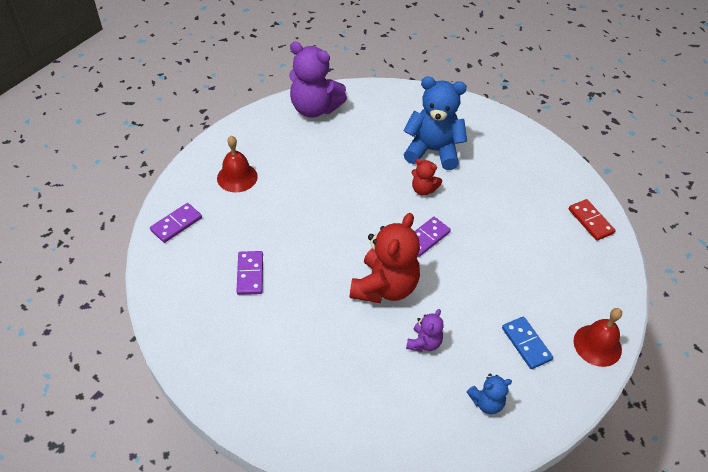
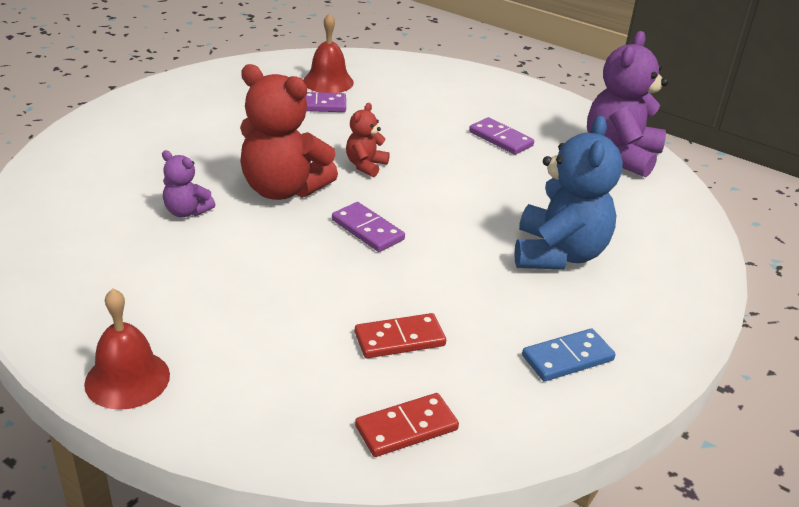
camera: 90 degrees right, 15 degrees down
(176, 224) = (392, 67): purple domino -> purple domino (501, 139)
(237, 177) = (470, 100): red bell -> red bell (328, 82)
(423, 189) = (467, 236): red teddy bear -> red teddy bear (365, 165)
(486, 402) = (78, 251): blue teddy bear -> none
(526, 344) = (156, 300): blue domino -> blue domino (567, 358)
(527, 223) = (399, 339): none -> red domino

